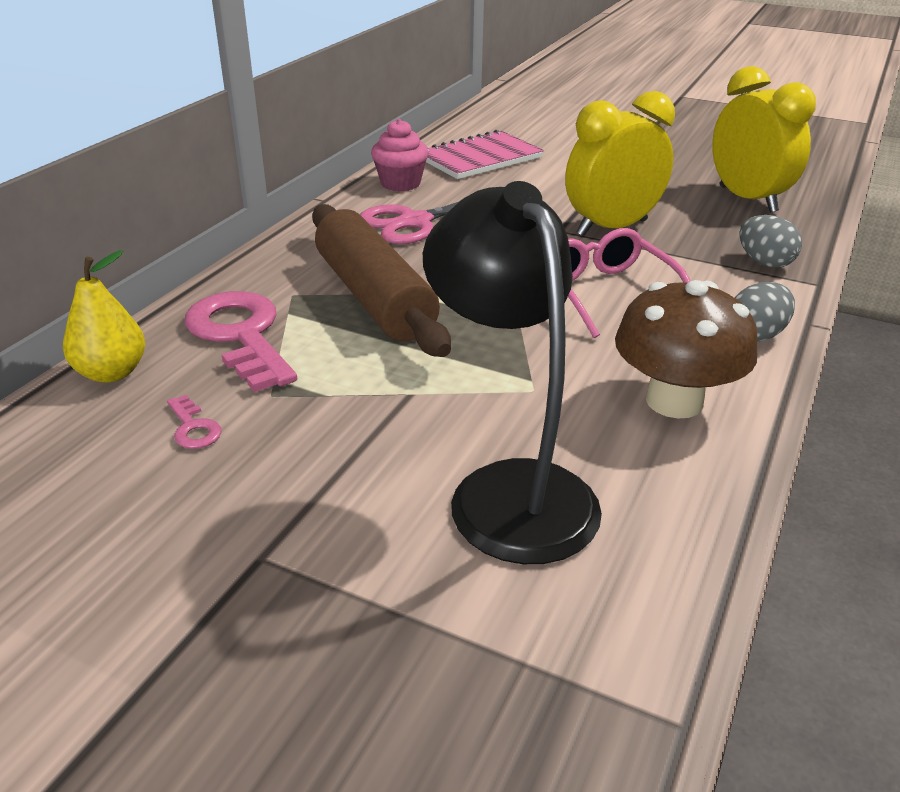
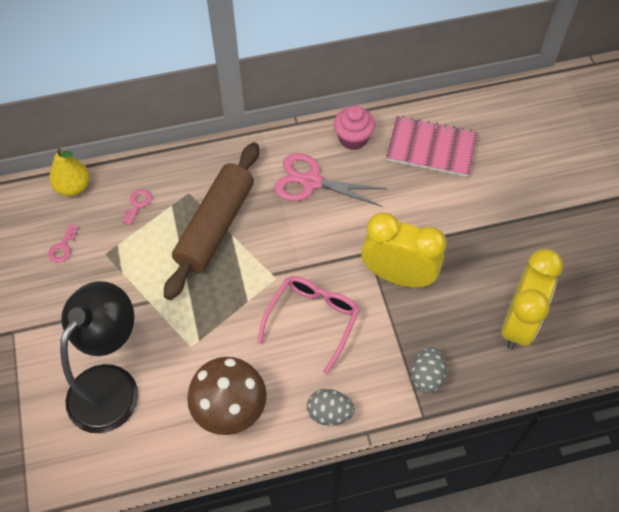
camera: 50 degrees right, 25 degrees up
(240, 335) = (138, 204): pink key -> pink key, size x0.42

